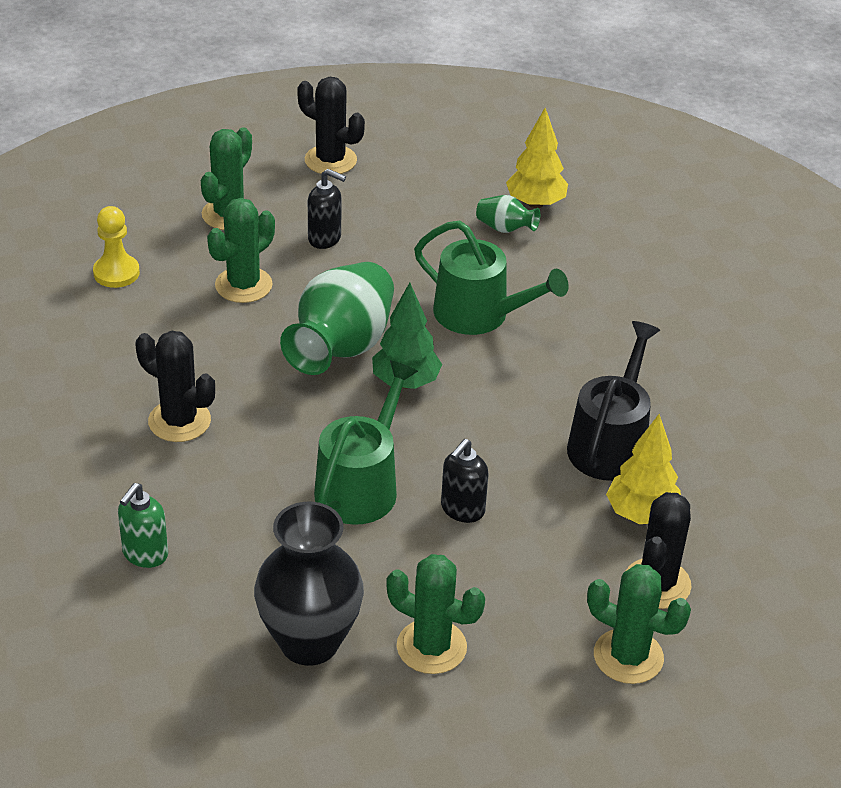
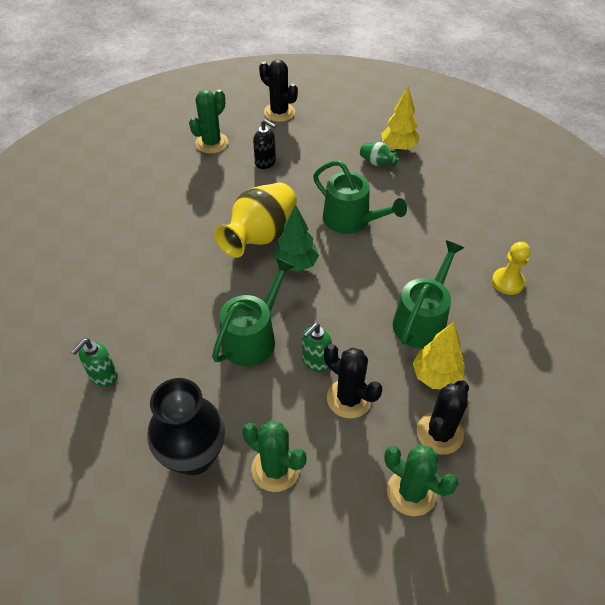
camera: 10 degrees right, 10 degrees up
(116, 273) = (136, 176): yellow pawn -> yellow pawn (507, 282)
(179, 421) = (149, 280): black cactus -> black cactus (349, 398)
(243, 285) = (210, 190): green cactus -> none
(341, 347) = (260, 236): green vase -> yellow vase
(462, 510) = (315, 361): black soap dispenser -> green soap dispenser
(610, 444) = (422, 320): black watering can -> green watering can

